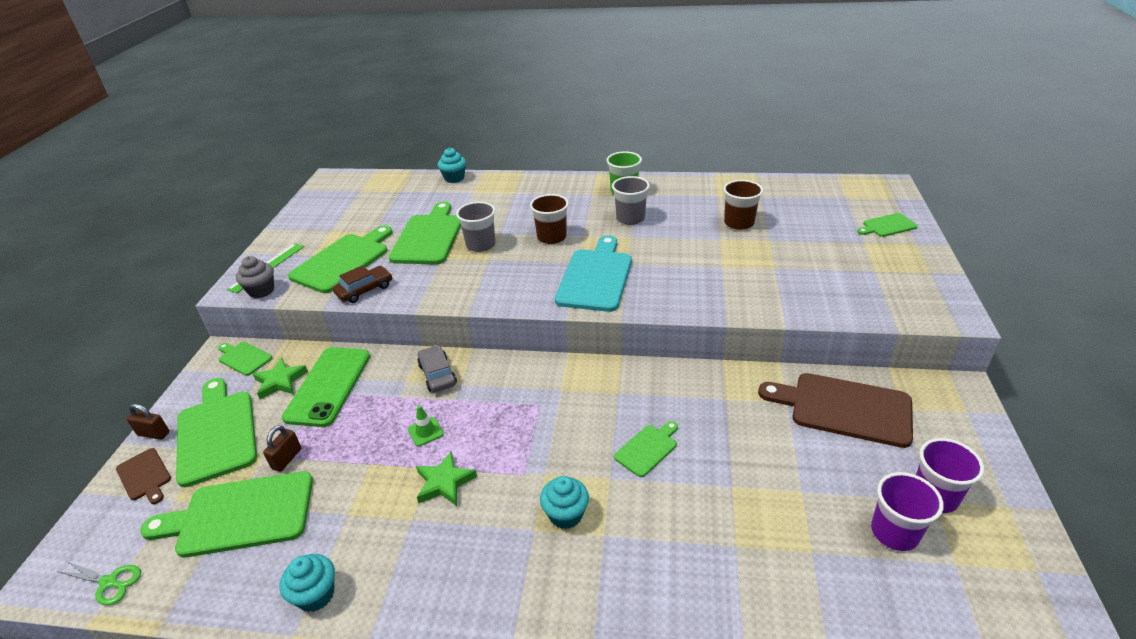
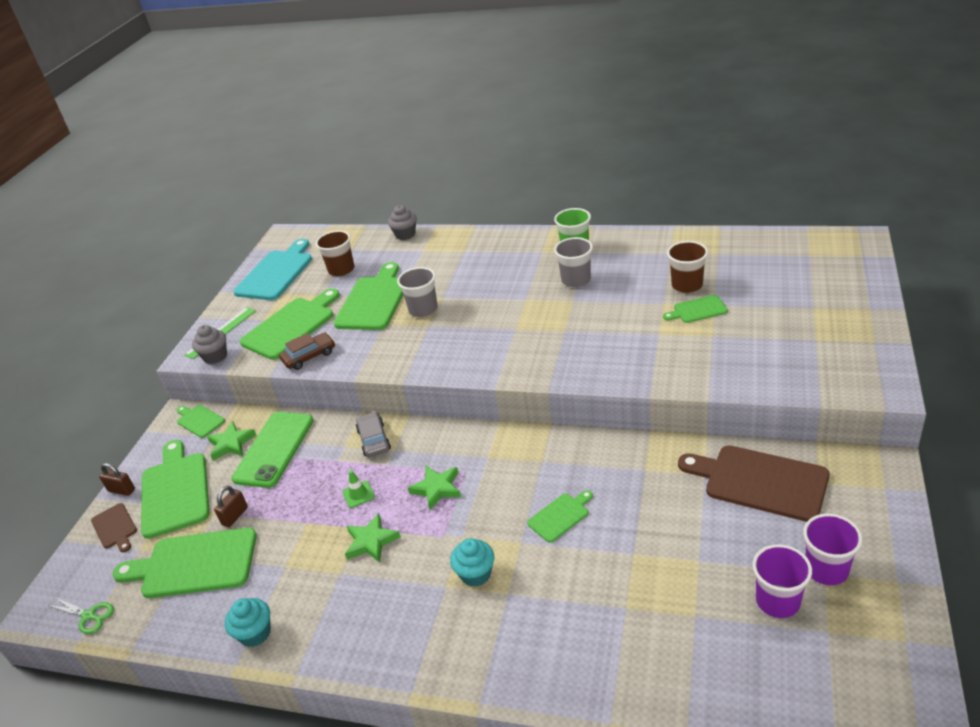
camera: 10 degrees right, 0 degrees up
(454, 178) = (405, 234): turquoise cupcake -> grey cupcake
(511, 423) = (437, 488): none -> green star
(551, 237) = (493, 301): brown cup -> brown cup (341, 269)
(596, 277) = (530, 345): turquoise cutting board -> turquoise cutting board (276, 273)
(887, 226) = (844, 288): green cutting board -> green cutting board (697, 310)

